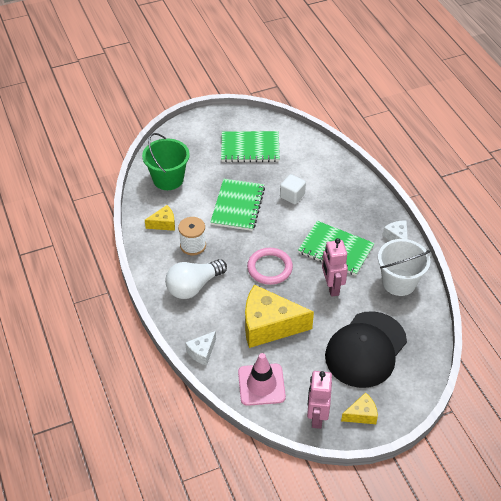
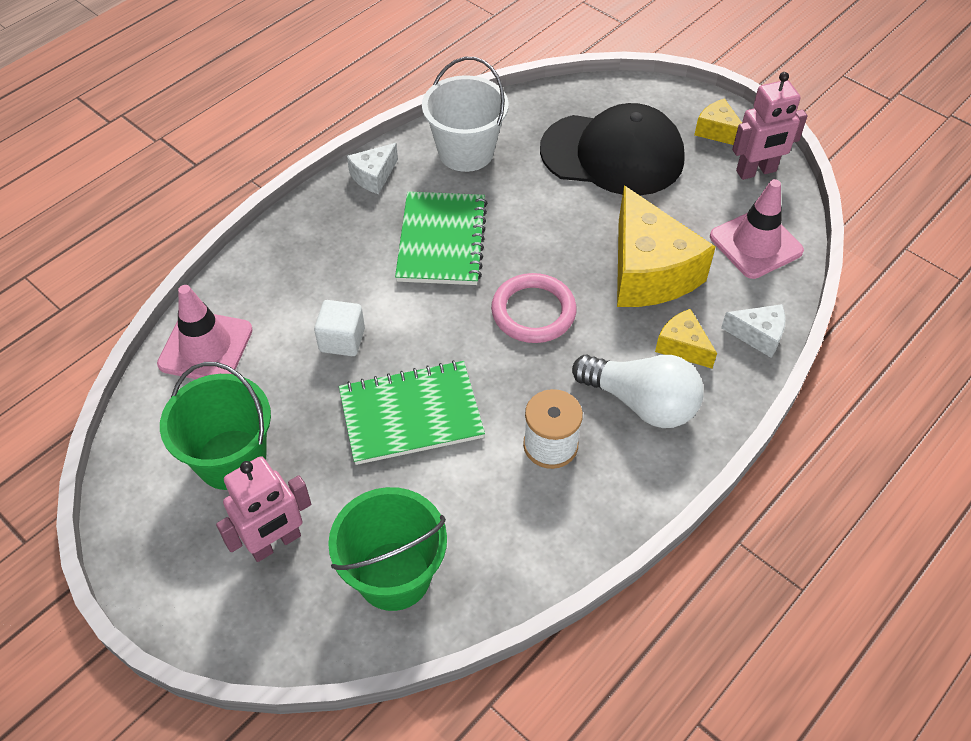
camera: 115 degrees left, 5 degrees up
(163, 223) = (524, 522): yellow cheese -> yellow cheese (682, 346)
(250, 148) = (231, 459): green notebook -> green bucket
(313, 153) = (206, 347): none -> pink traffic cone
(332, 287) = (523, 222): pink robot -> pink robot (275, 543)

